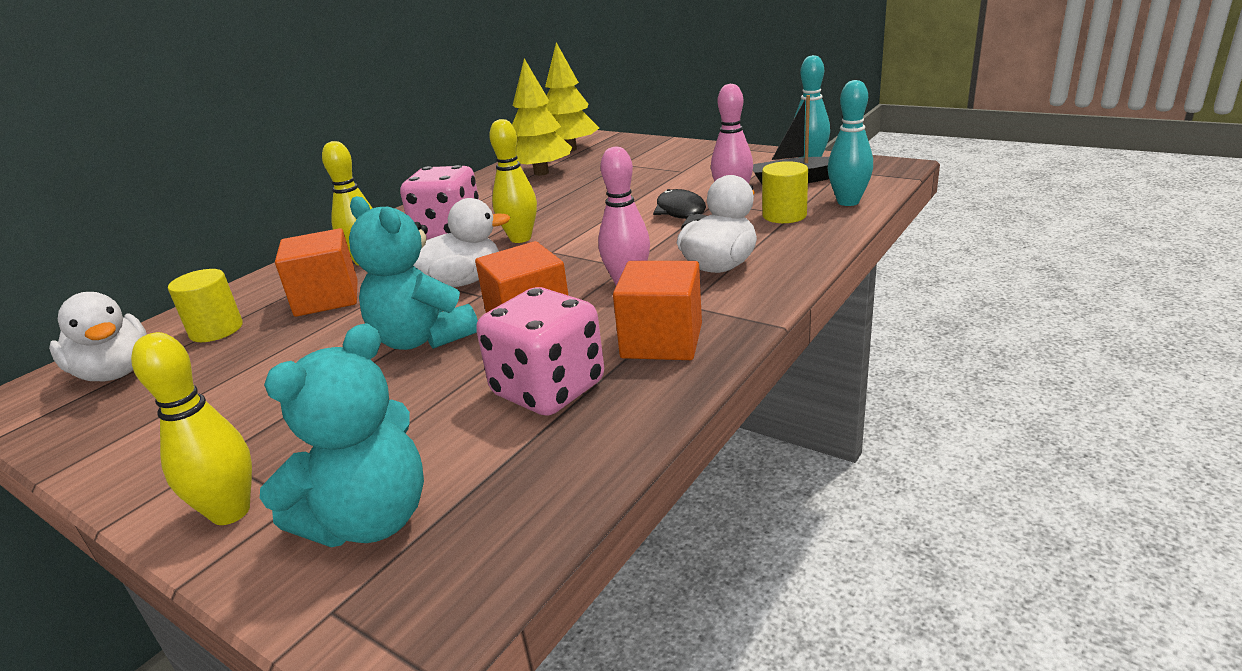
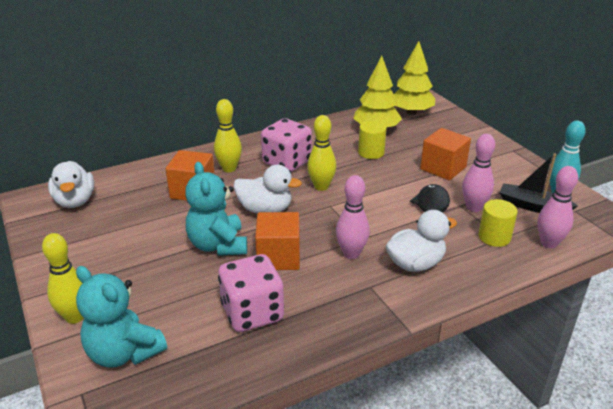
camera: 25 degrees right, 5 degrees up
(216, 330) = (131, 191): yellow cylinder -> yellow cylinder (371, 152)
(370, 520) = (124, 353): turquoise teddy bear -> turquoise teddy bear turned 60 degrees clockwise
(662, 341) = (334, 307): orange cube -> orange cube (443, 168)
(848, 202) = (548, 243): turquoise bowling pin -> pink bowling pin

